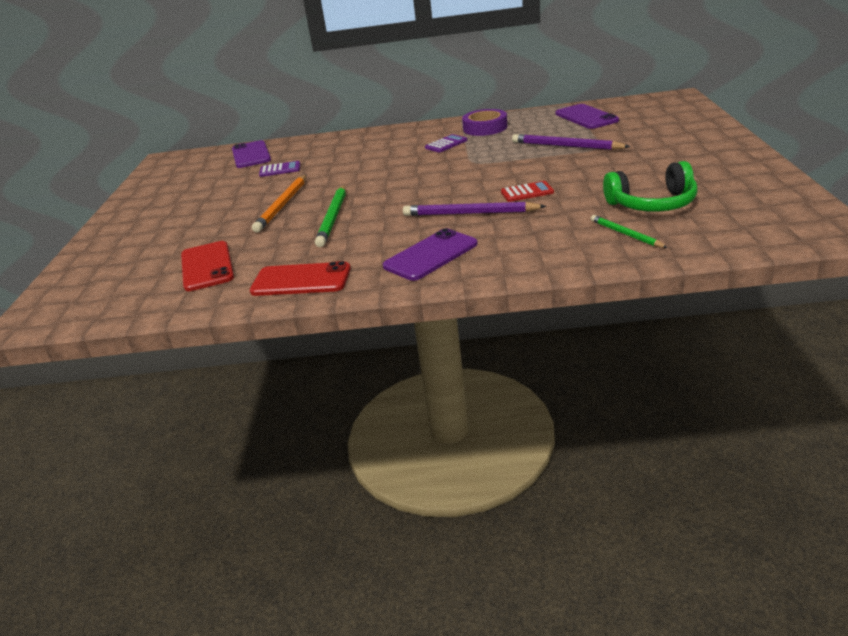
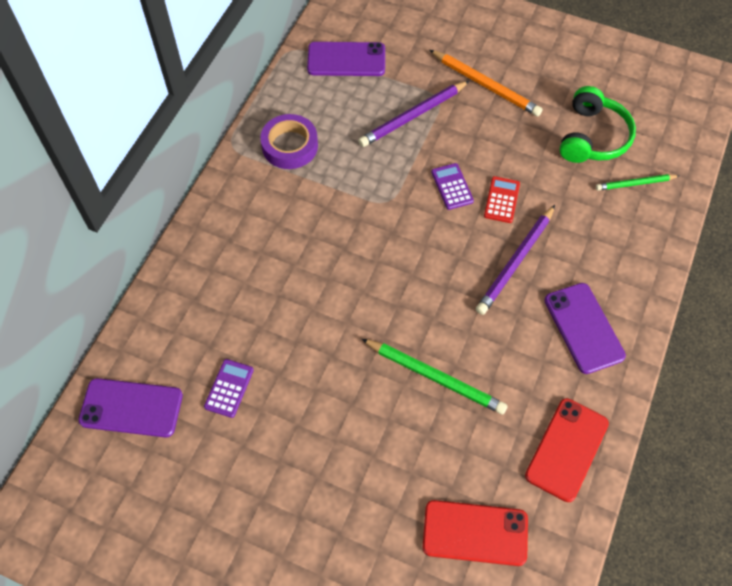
camera: 70 degrees left, 30 degrees up
(282, 205) = (357, 416): orange pencil -> orange pencil (485, 85)
(446, 144) = (308, 200): purple calculator -> purple calculator (452, 186)

